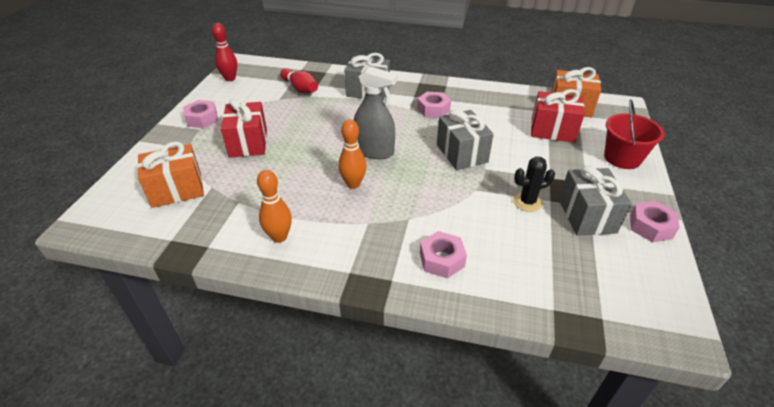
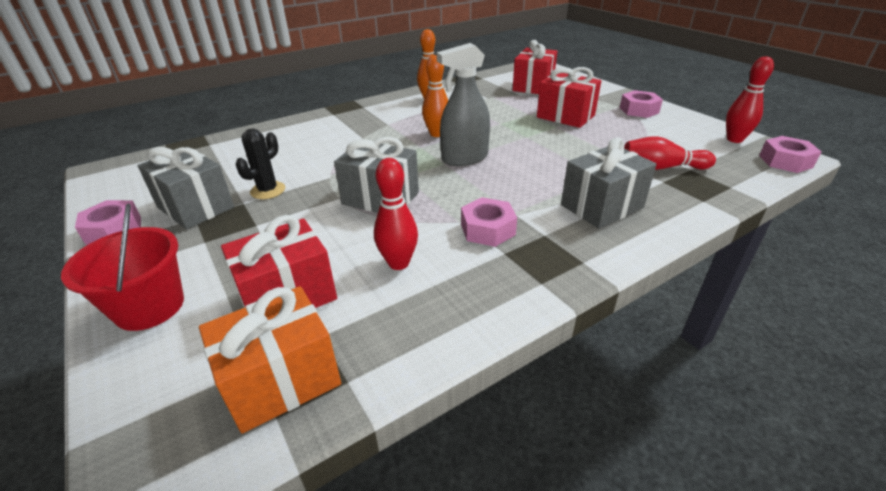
camera: 135 degrees right, 5 degrees down
(177, 190) = (533, 86): orange gift -> red gift
(441, 259) = (311, 132): pink nut -> pink nut (785, 161)
(491, 118) = (398, 263): none -> red bowling pin

